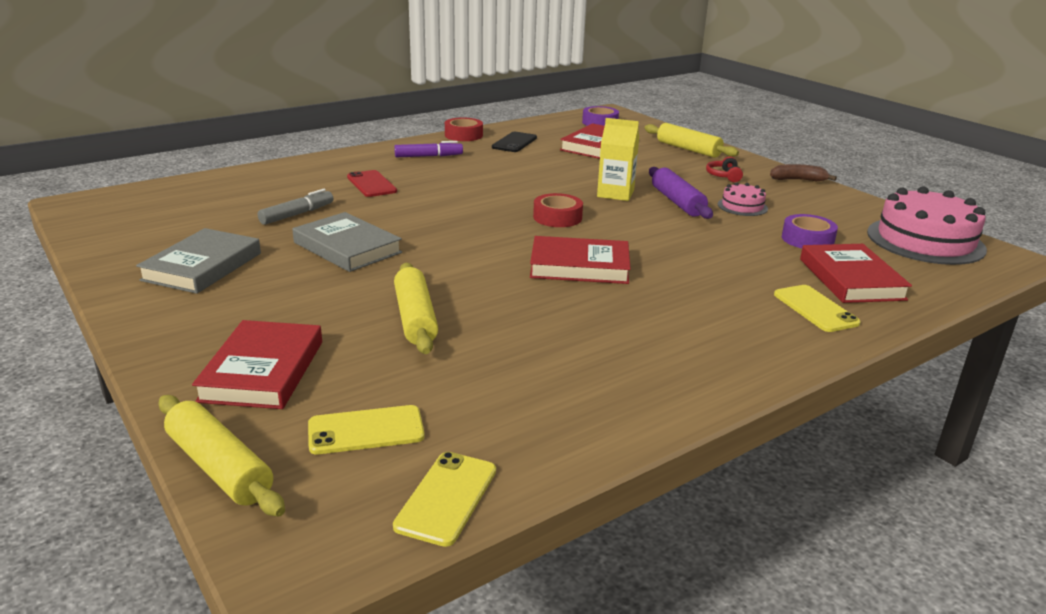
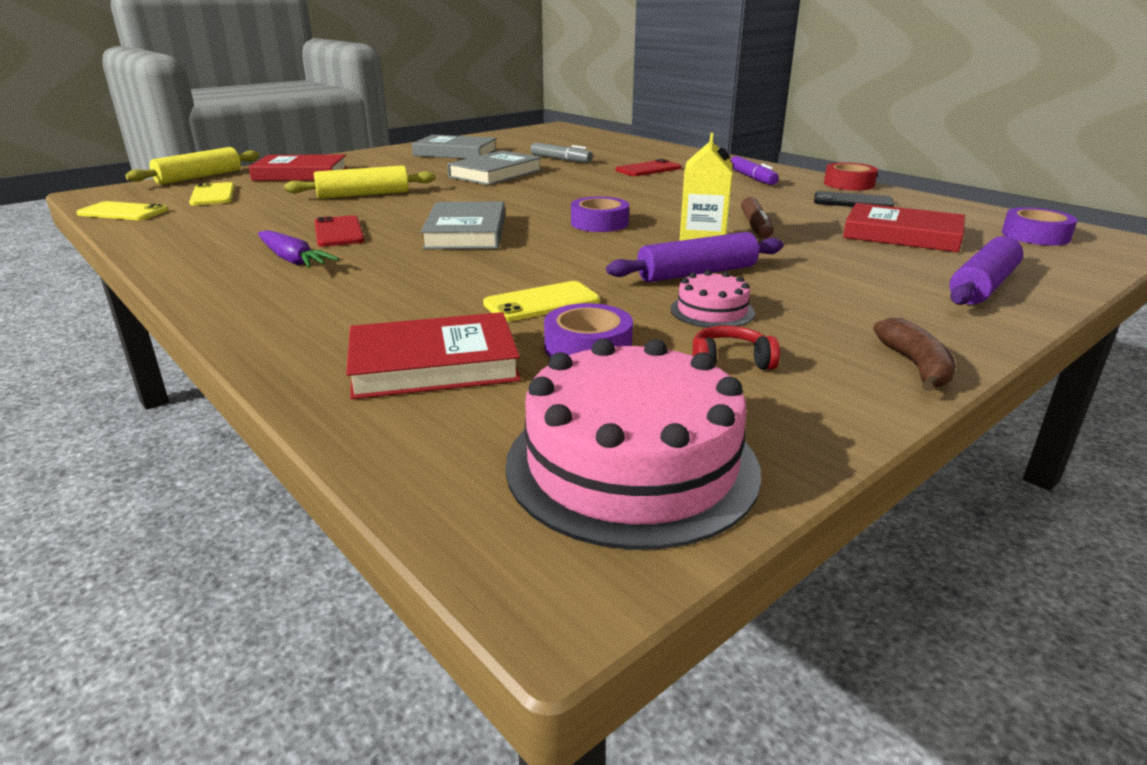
camera: 85 degrees right, 0 degrees up
(557, 217) = (599, 223): red tape -> purple tape
(571, 324) = (339, 232): none -> red phone
(573, 175) = (755, 226): none -> brown marker
(579, 266) = (466, 233): red book -> grey book
(662, 340) = (292, 260): none -> purple carrot
(688, 149) = (982, 286): yellow rolling pin -> purple rolling pin
(724, 176) = (859, 305): red headphones -> red headphones (730, 361)
(815, 309) = (340, 331): yellow phone -> yellow phone (541, 302)

